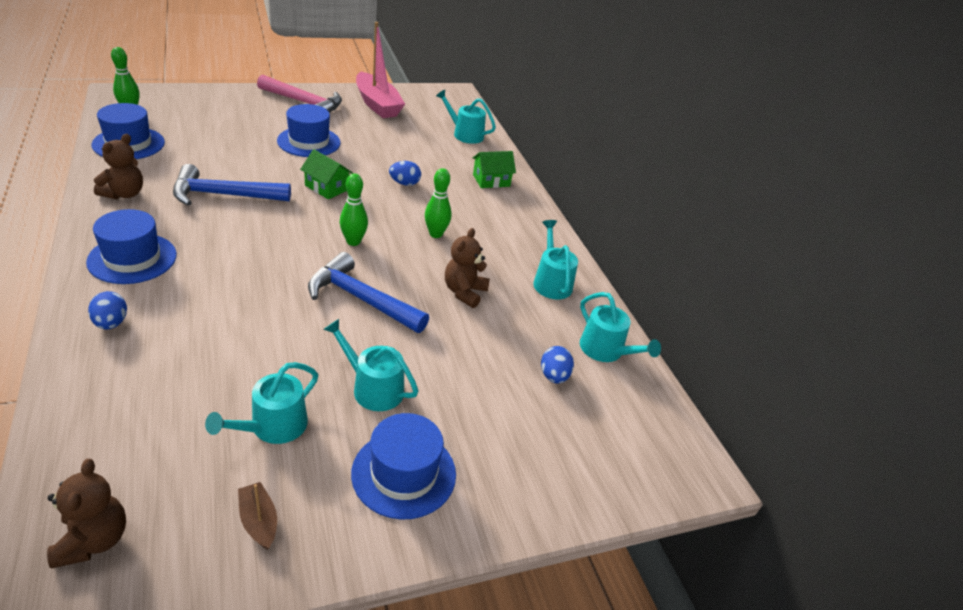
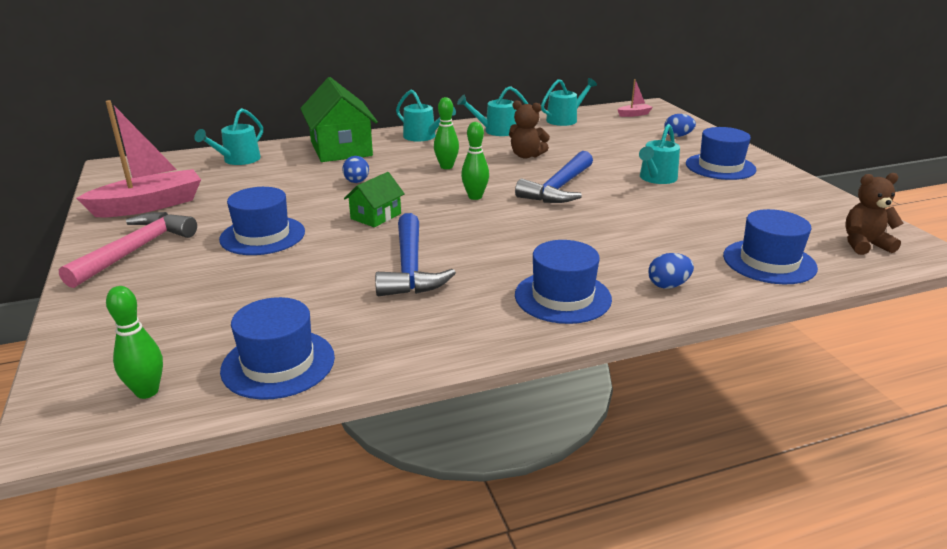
camera: 85 degrees left, 10 degrees down
(109, 416) = (769, 262): none -> blue hat
(124, 194) = (429, 333): brown teddy bear -> none
(259, 521) = (795, 200): brown boat -> none
(273, 427) = (720, 204): turquoise watering can -> turquoise watering can (423, 137)
(491, 180) = (341, 148): green house -> green house, size x1.92
(554, 376) = (601, 132): blue egg -> blue egg (677, 136)
(645, 436) = (634, 114): none -> pink boat

